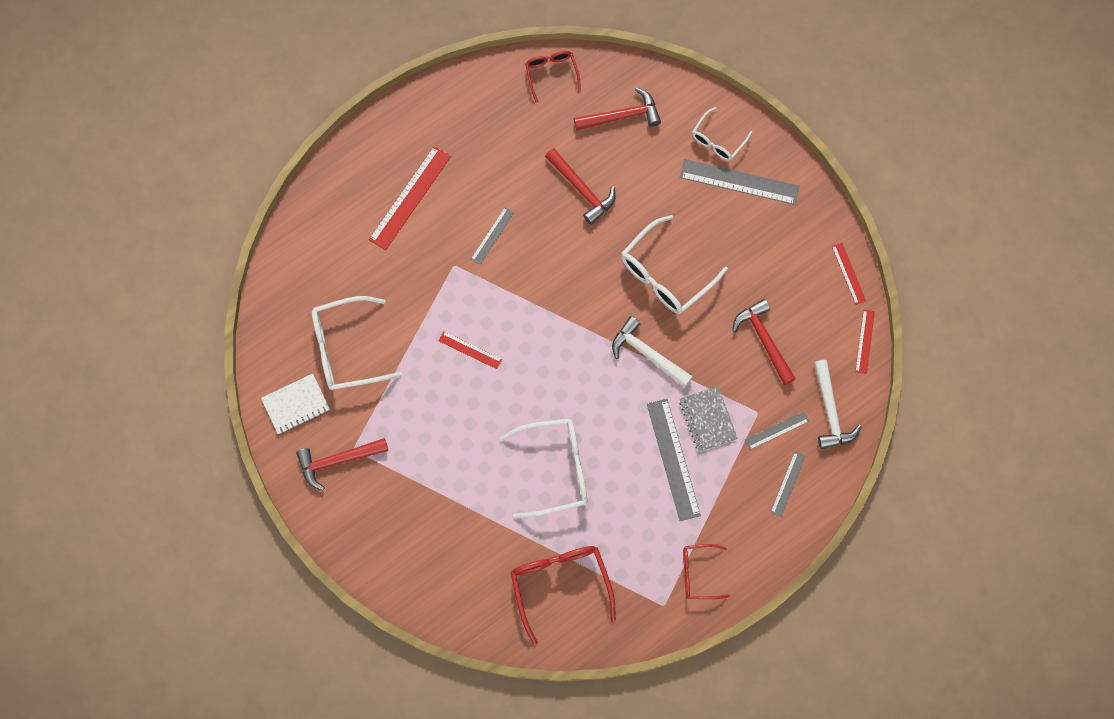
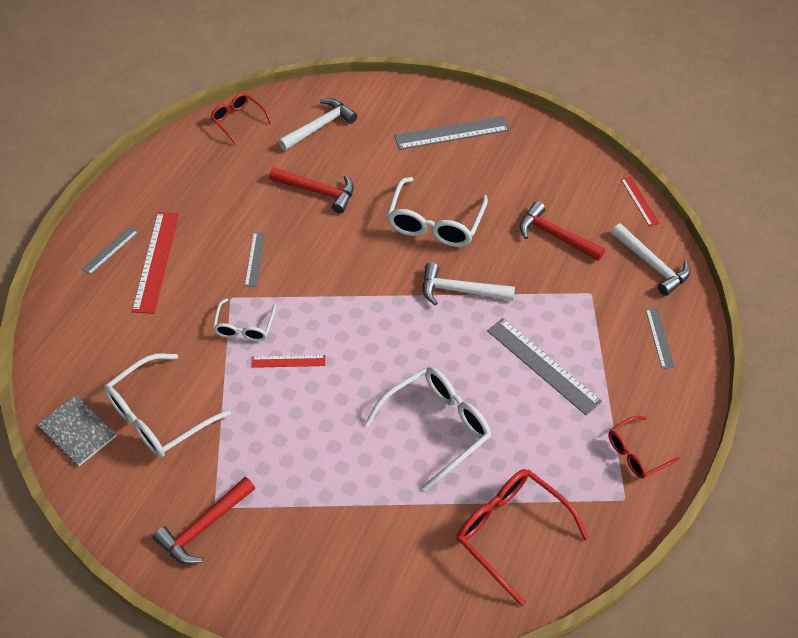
camera: 30 degrees left, 20 degrees down
(296, 404) = (128, 493): white notebook -> none
(622, 116) = (319, 126): red hammer -> white hammer
(708, 419) = (551, 318): grey notebook -> grey notebook (78, 431)
(718, 140) = (413, 112): white glasses -> white glasses (244, 326)
(776, 430) = (617, 300): grey ruler -> grey ruler (110, 250)
(848, 273) = (589, 159): red ruler -> none

